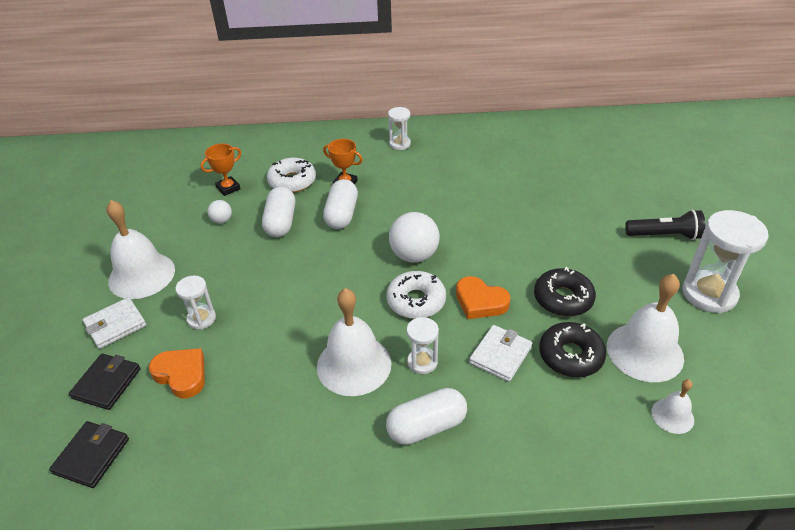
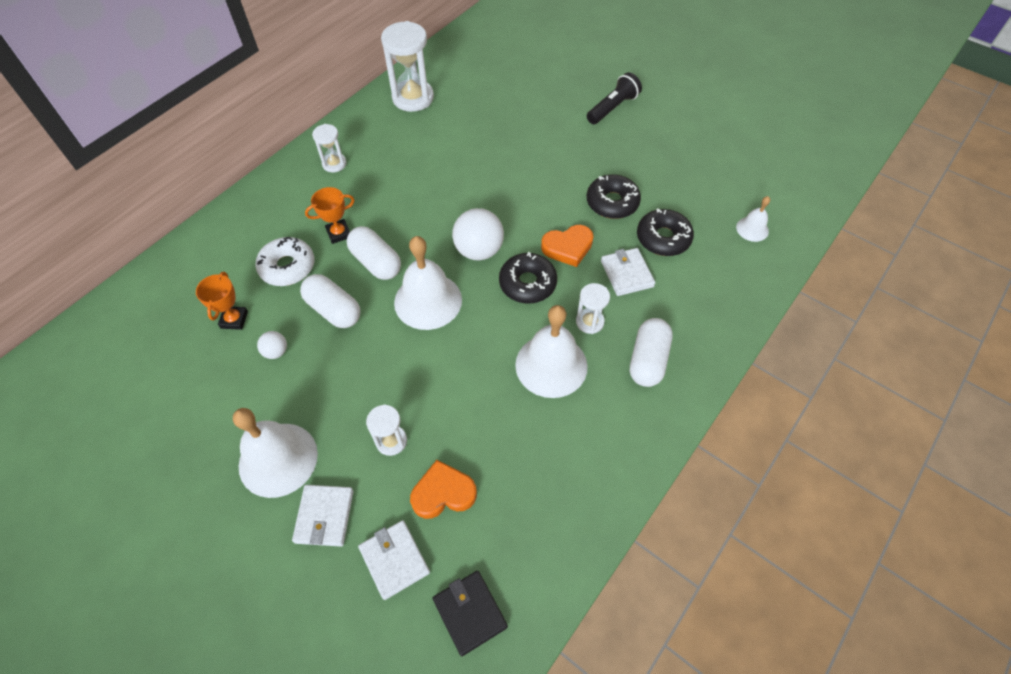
camera: 50 degrees left, 15 degrees up
(107, 383) = (394, 560): black wallet -> white wallet
(416, 301) = (527, 283): white donut -> black donut
(644, 351) = (695, 200): white bell -> white bell (428, 301)
(709, 294) = (682, 132): white hourglass -> white hourglass (413, 98)

